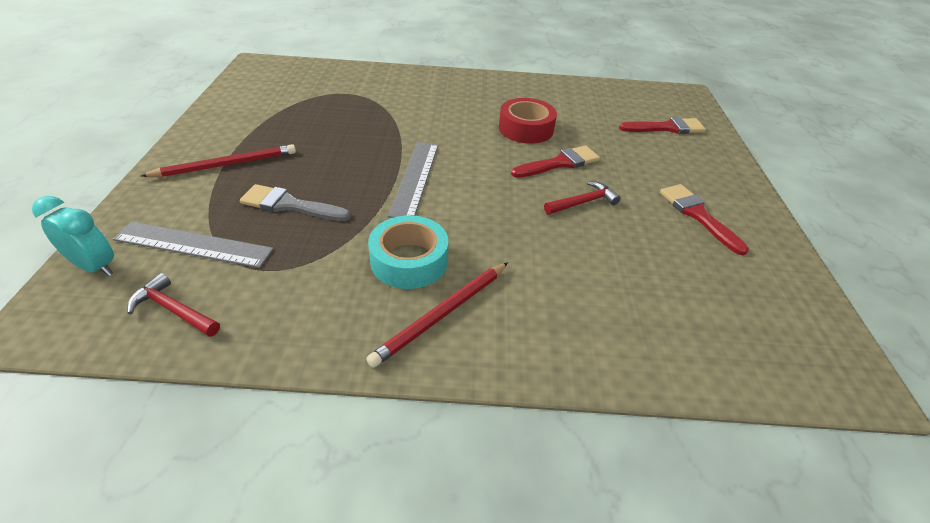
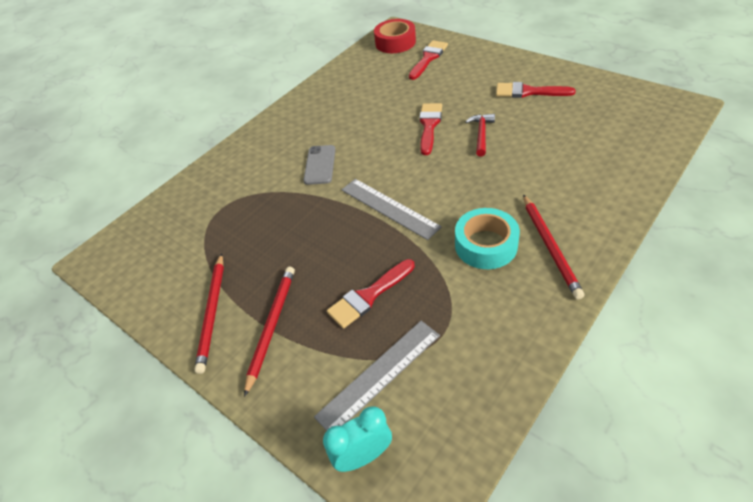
camera: 45 degrees left, 5 degrees up
(174, 310) = (457, 404): red hammer -> none
(227, 131) = (212, 313): none -> red pencil
(289, 205) = (369, 296): grey brush -> red brush
(440, 120) = (320, 165): none -> grey phone
(526, 129) = (372, 124): red tape -> red tape (395, 42)

